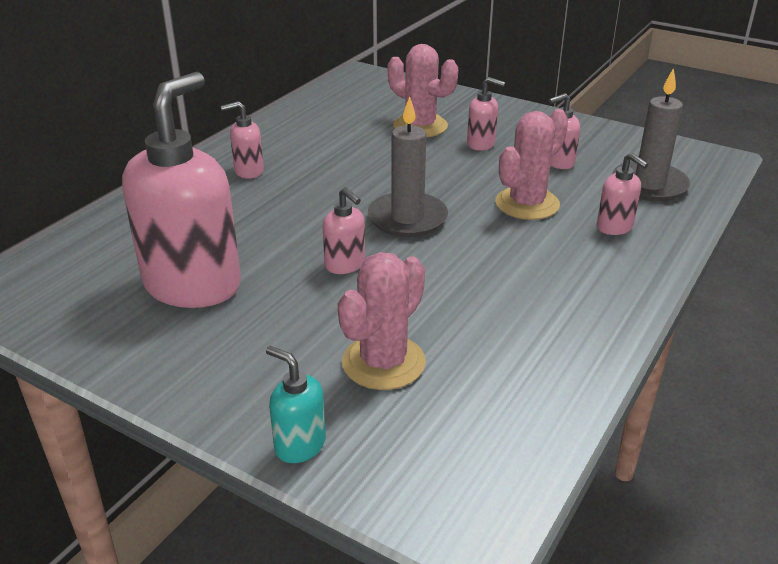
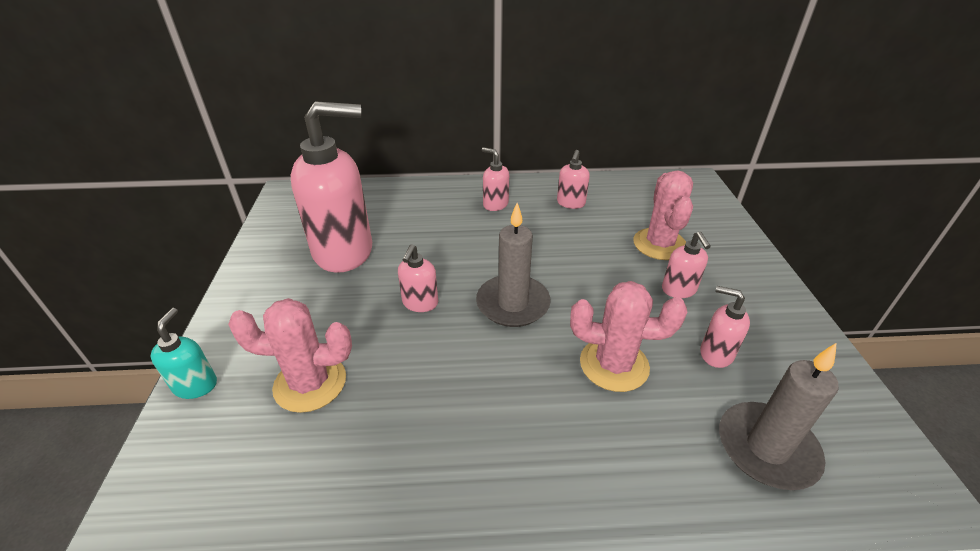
camera: 55 degrees right, 5 degrees up
(615, 227) = (645, 452): pink soap dispenser -> pink soap dispenser (570, 203)

